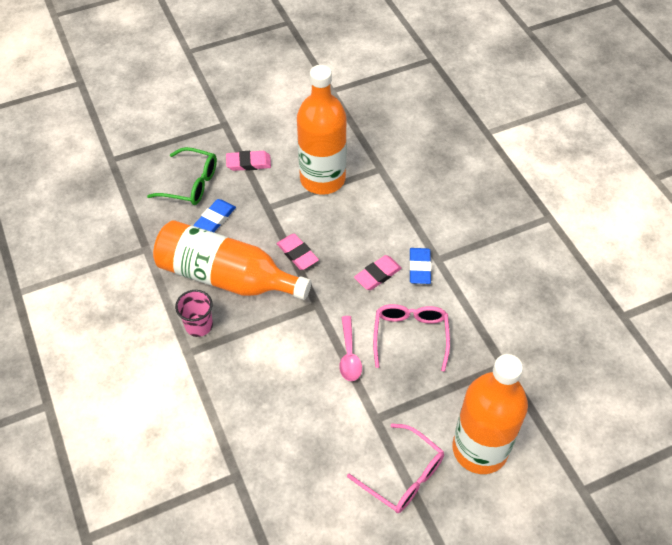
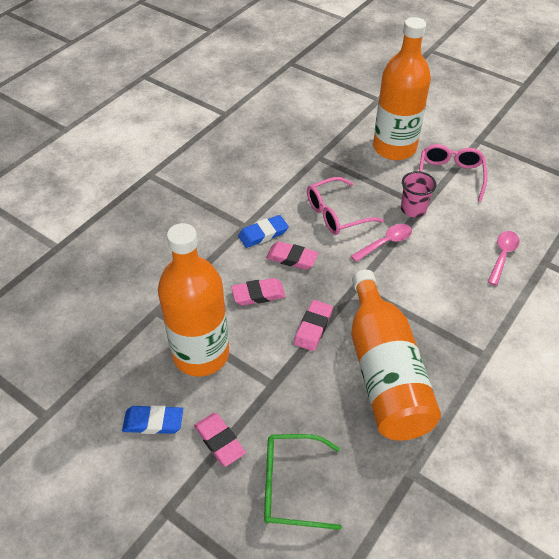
camera: 120 degrees left, 5 degrees down
(191, 184) = (290, 486): green glasses -> green glasses turned 75 degrees counterclockwise
(199, 325) = (453, 363): pink cup -> pink cup (413, 209)
(215, 218) = (322, 427): blue eraser -> blue eraser (153, 422)
(269, 444) = (502, 255): none -> pink spoon
(354, 235) = (258, 294): none -> pink eraser

